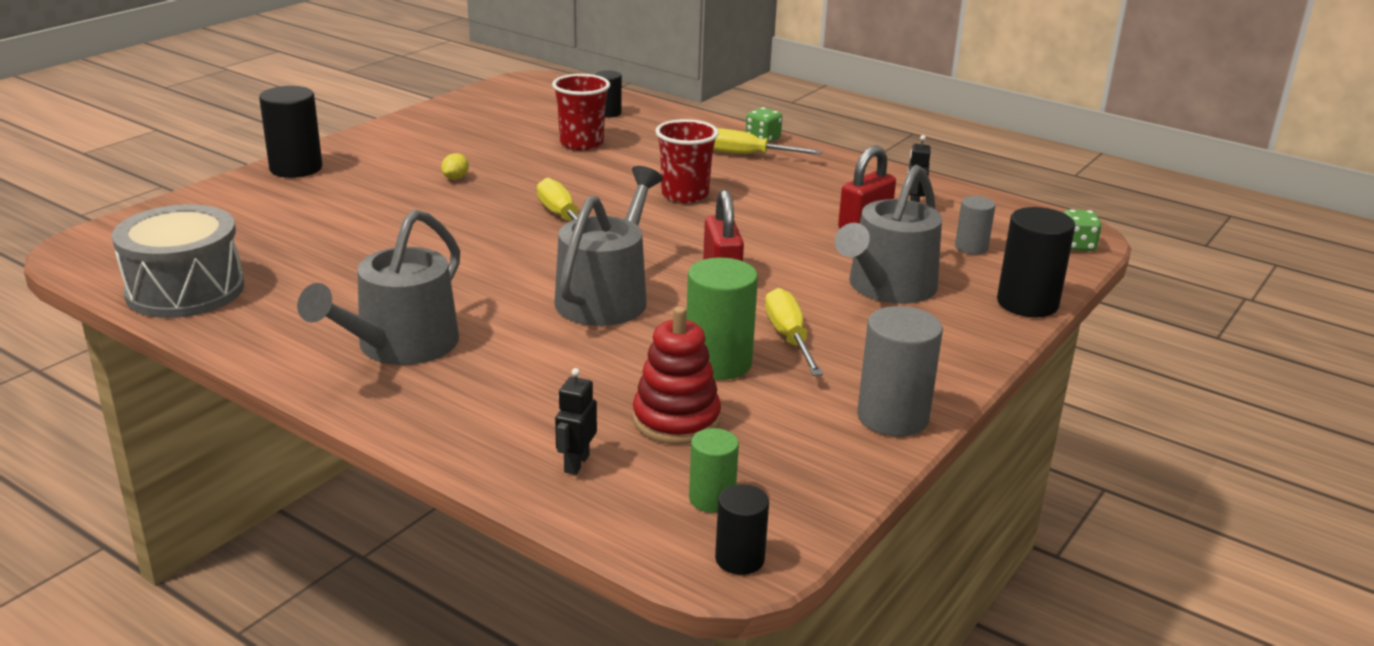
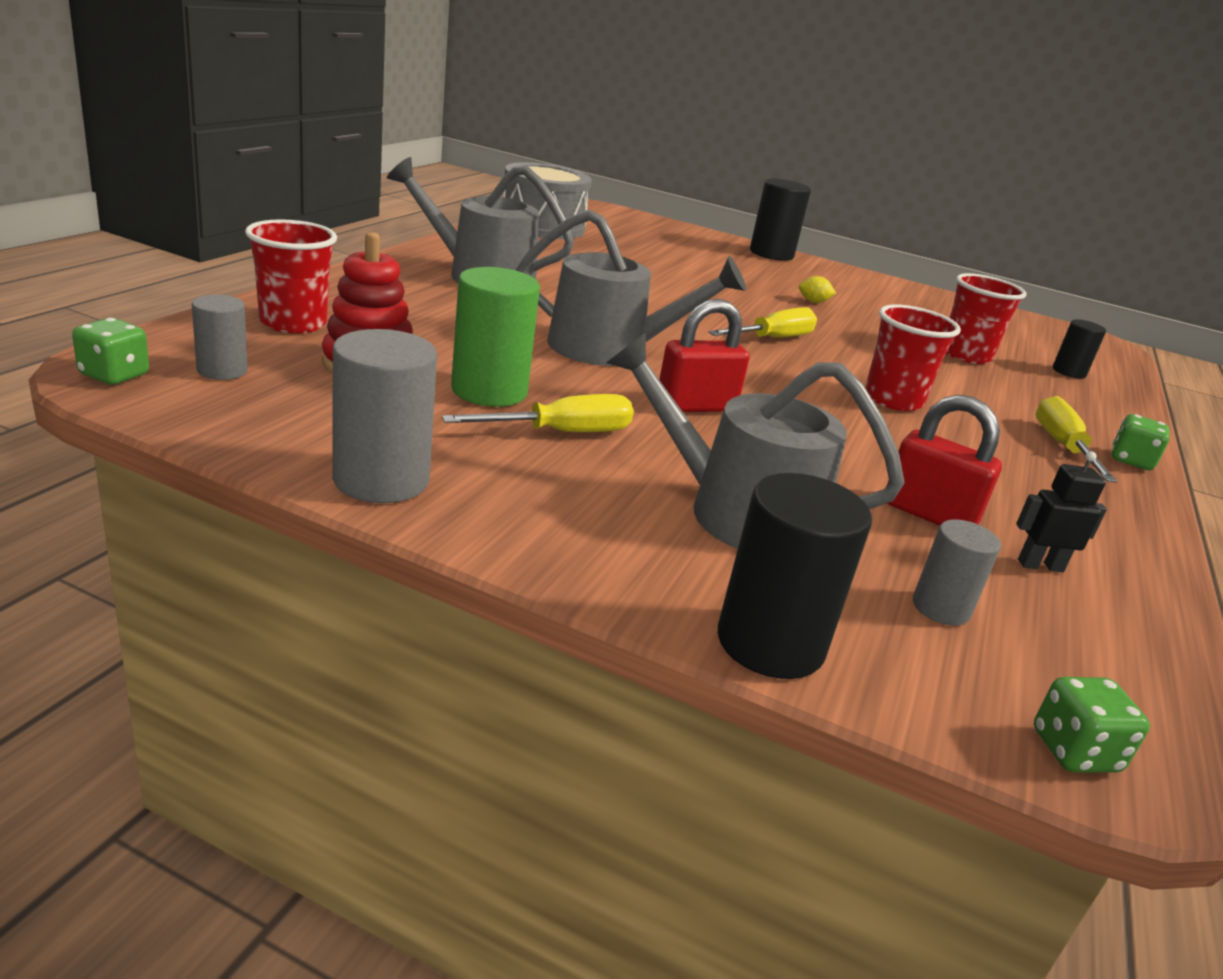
camera: 75 degrees right, 0 degrees up
(576, 463) = (293, 323): black robot -> red cup
(712, 499) = (222, 370): green cylinder -> grey cylinder
(739, 559) = (114, 375): black cylinder -> green dice

